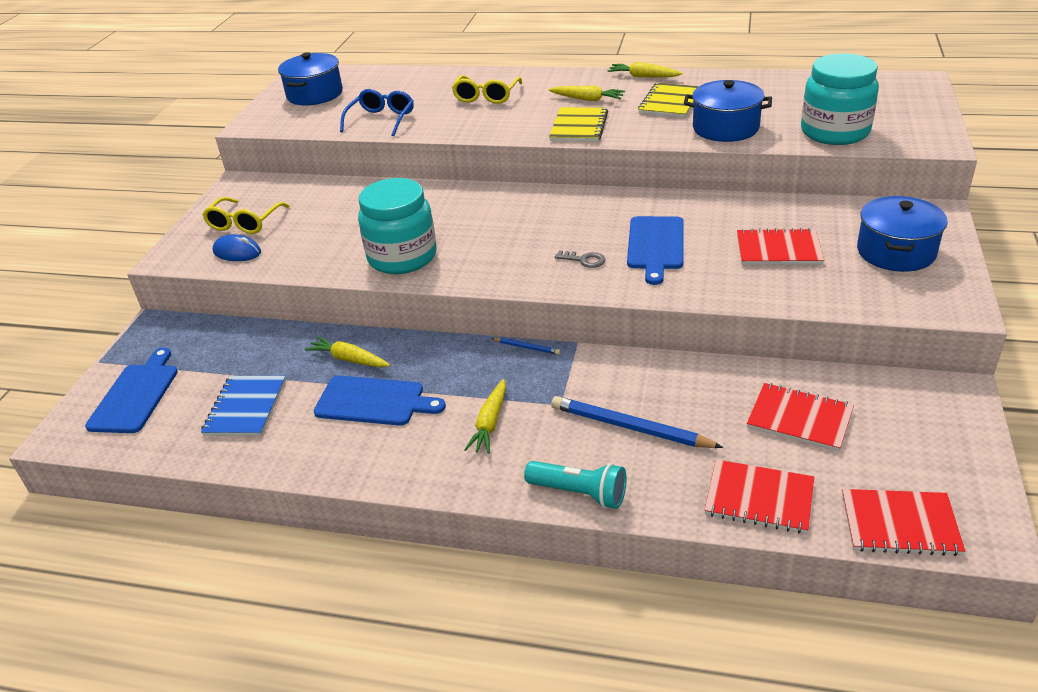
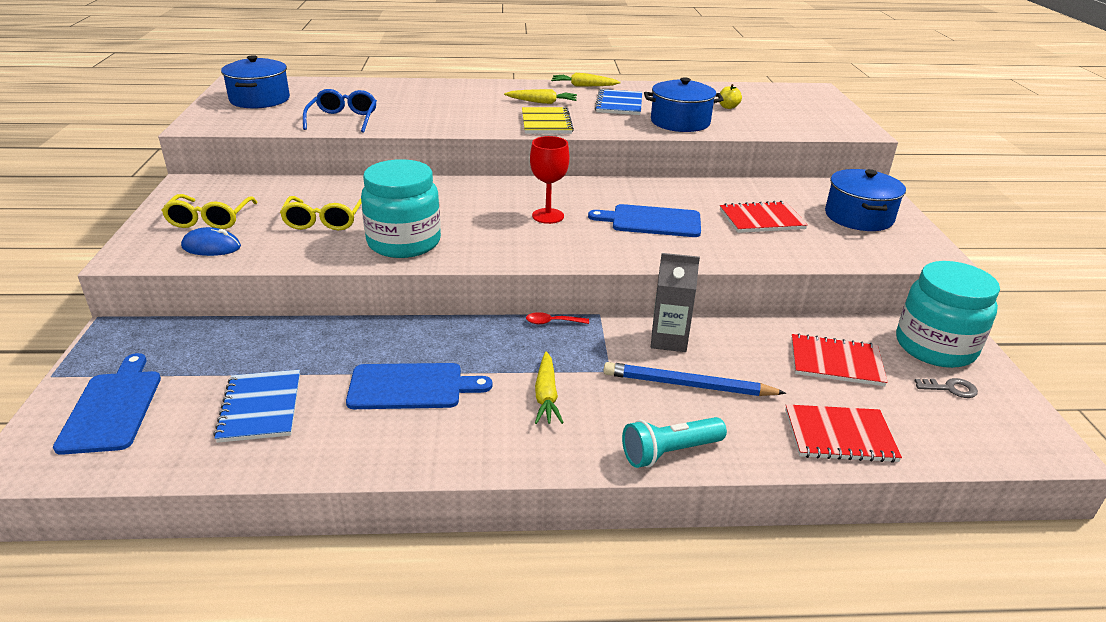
camera: 20 degrees left, 5 degrees down
(349, 359) = (366, 348): yellow carrot -> none
(486, 96) = (442, 100): yellow glasses -> yellow glasses (324, 221)
(527, 347) = (552, 322): blue pencil -> red spoon
(551, 234) = (548, 216): none -> red goblet
(579, 493) = (669, 452): turquoise flashlight -> turquoise flashlight turned 150 degrees clockwise
(584, 260) = (591, 236): grey key -> grey key (950, 388)
(633, 377) = (669, 340): none -> grey carton
(655, 246) = (652, 221): blue cutting board -> blue cutting board turned 105 degrees clockwise
(670, 102) = (619, 104): yellow notebook -> blue notebook
(794, 107) = (728, 107): none -> yellow apple
(835, 132) = (773, 124): turquoise jar -> turquoise jar (935, 347)
(900, 524) = (971, 443): red notebook -> none

